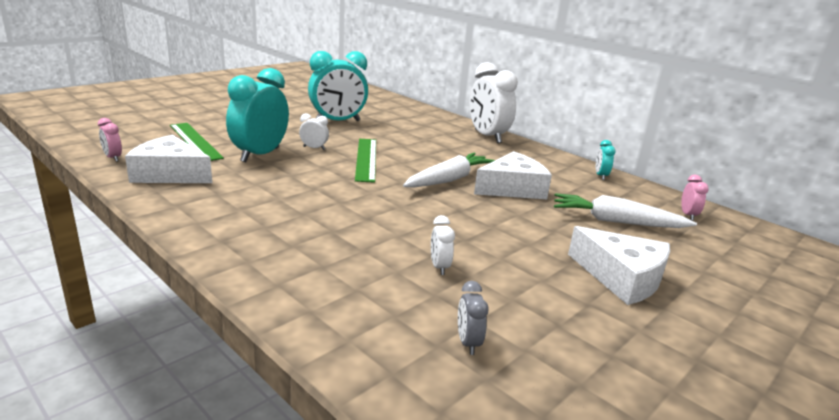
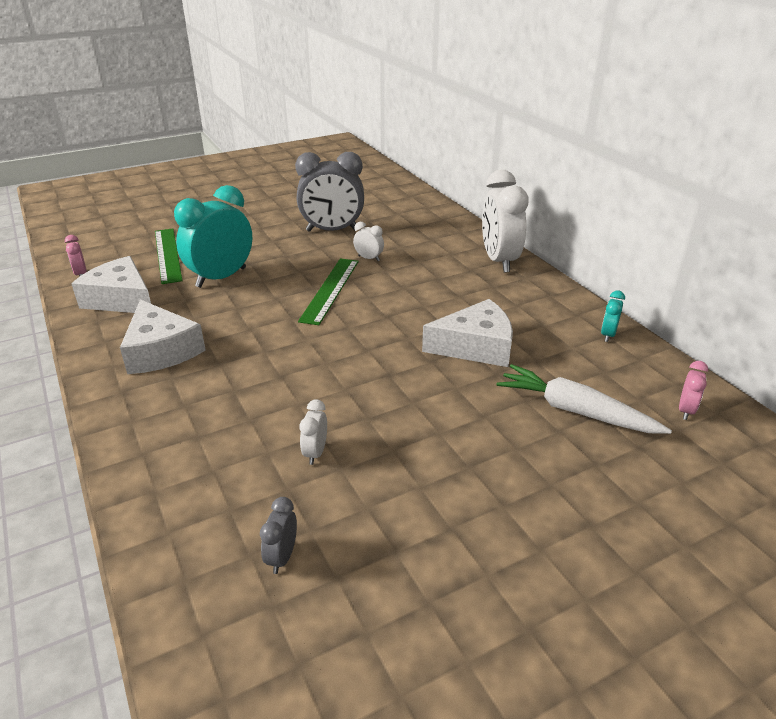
camera: 20 degrees right, 10 degrees up
(314, 148) = (283, 270): white clock -> white clock (369, 258)
(337, 121) = (332, 230): turquoise clock -> grey clock
(449, 179) = (406, 327): white carrot -> none
(622, 277) = (520, 497): white cheese -> white cheese (161, 350)

